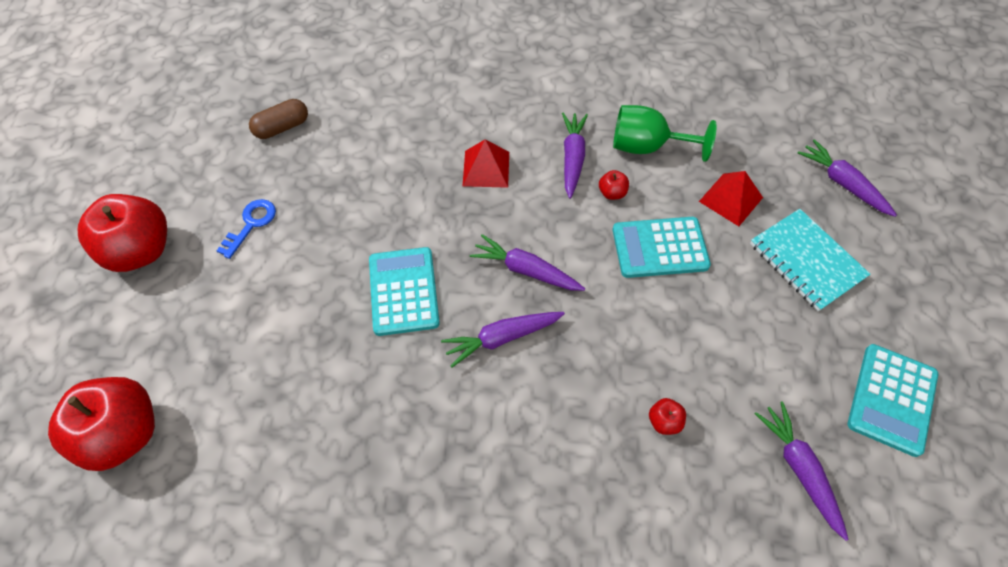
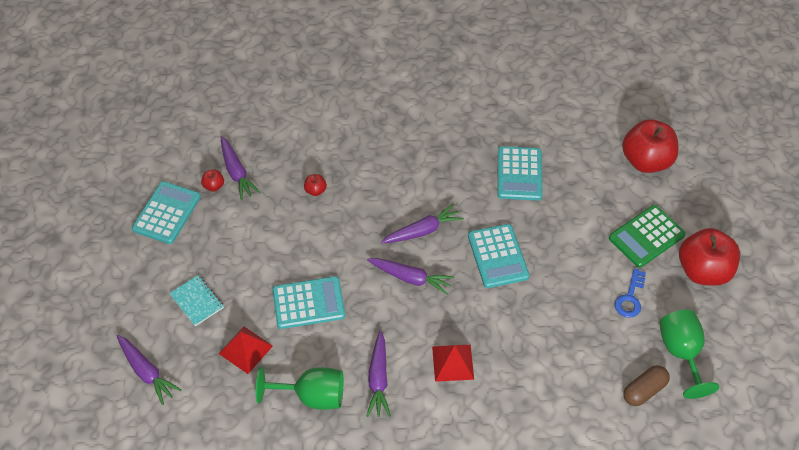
camera: 175 degrees right, 5 degrees down
(189, 304) = (646, 236): none -> green calculator
(222, 160) = (681, 353): none -> green goblet
(336, 426) = (519, 174): none -> turquoise calculator
(612, 193) = (344, 347): red apple -> red apple (214, 186)
(806, 261) = (197, 301): turquoise notebook -> turquoise notebook, size x0.65

